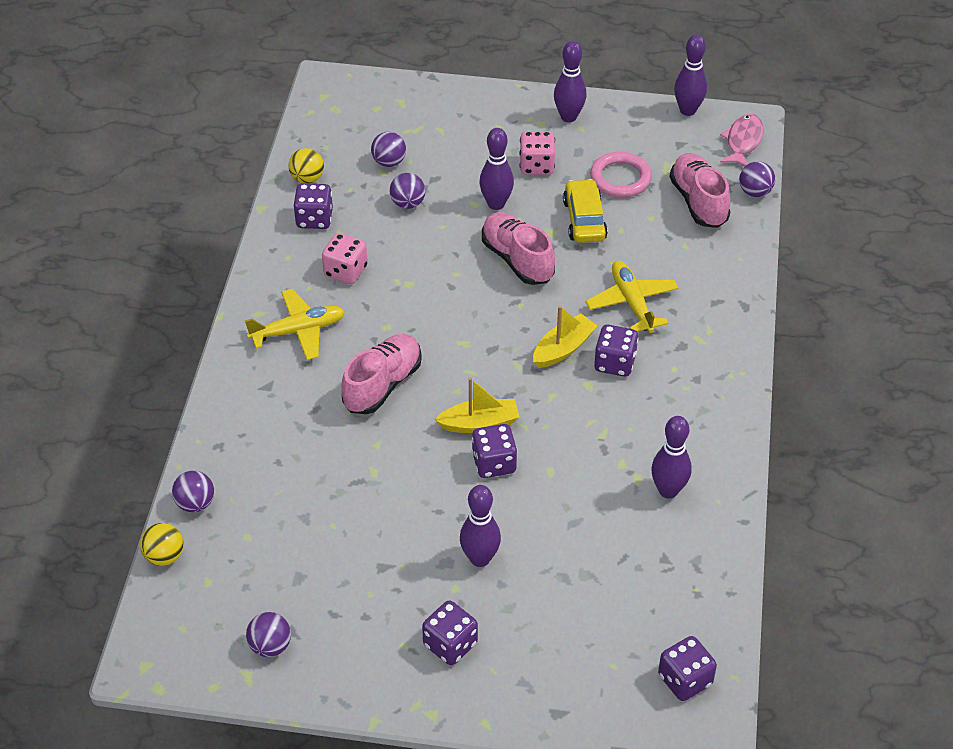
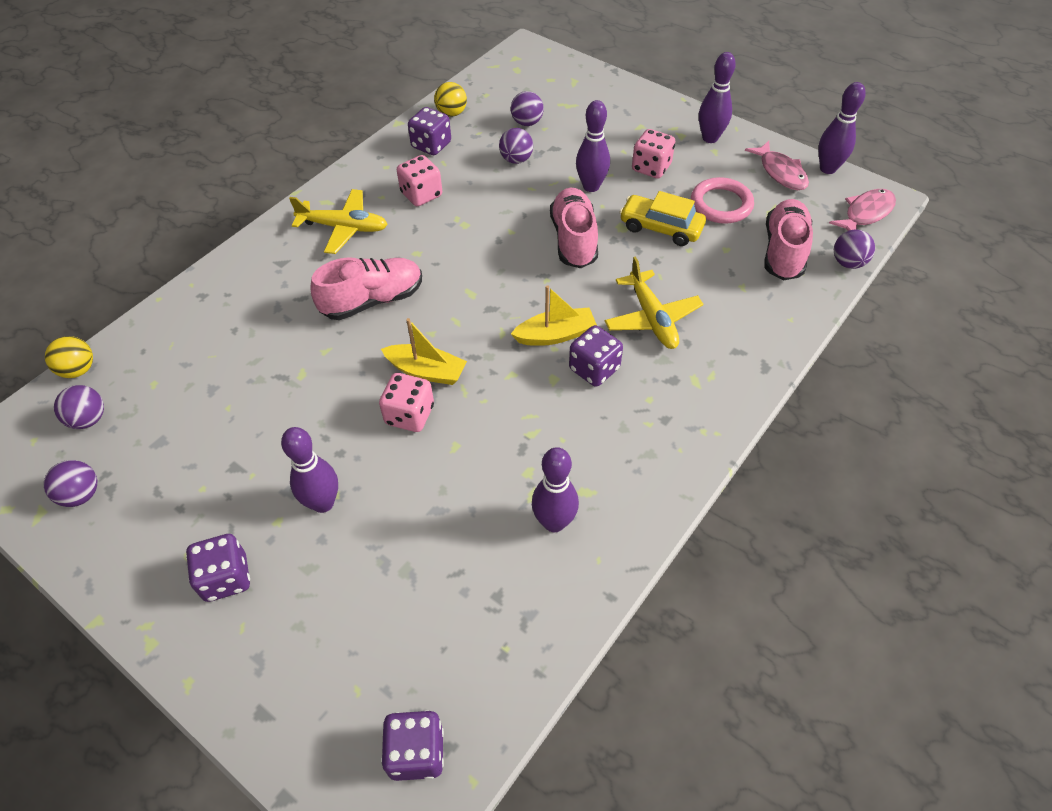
camera: 30 degrees right, 5 degrees up
(195, 503) = (141, 336): purple ball -> purple ball (89, 419)
(494, 463) = (409, 415): purple dice -> pink dice
(584, 220) = (661, 228): yellow car -> yellow car turned 90 degrees counterclockwise
(631, 302) = (652, 318): yellow plane -> yellow plane turned 150 degrees clockwise
(651, 128) = (781, 172): none -> pink fish

